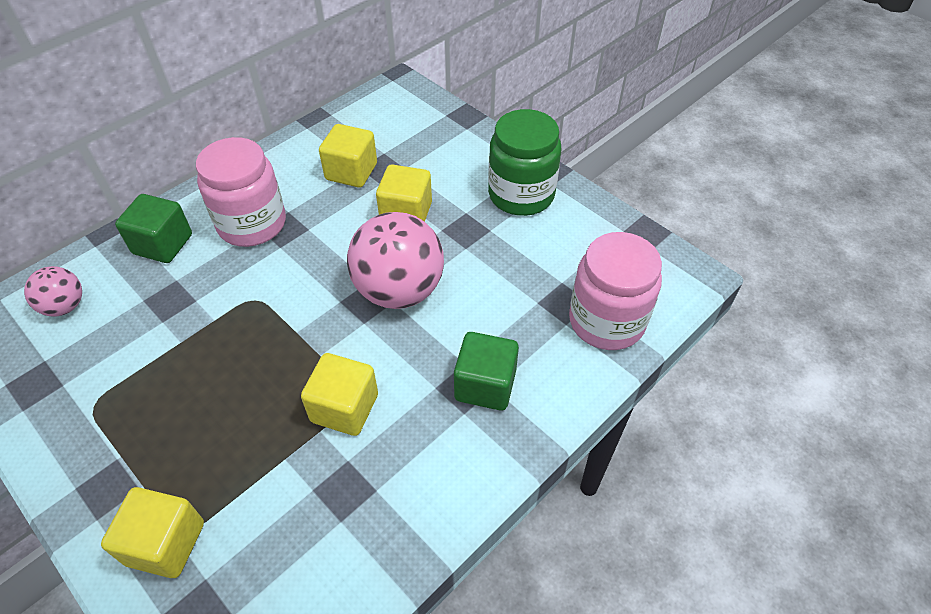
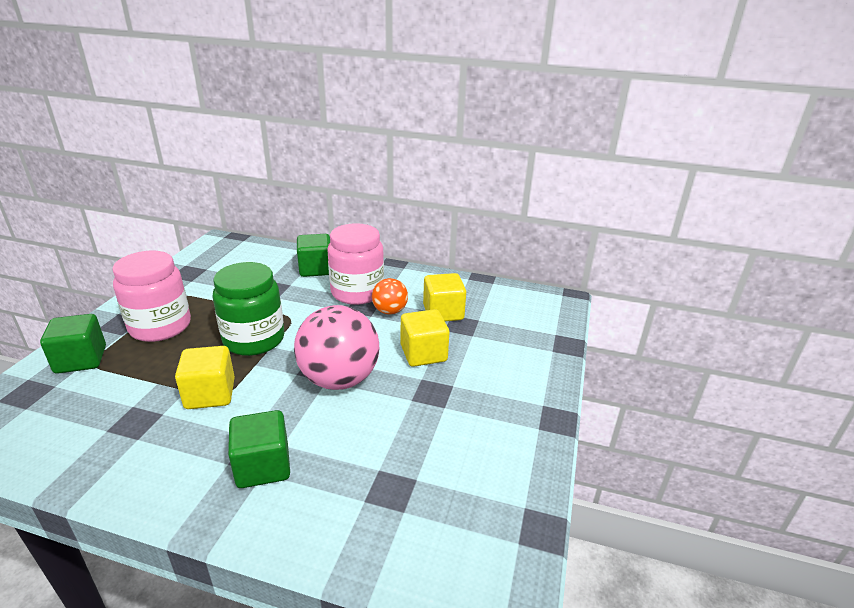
camera: 60 degrees right, 20 degrees down
(65, 306) = (248, 259): pink ball -> none
(166, 543) = (81, 360): yellow cube -> green cube
(314, 211) = (390, 311): none -> orange ball
(521, 195) = (504, 411): green jar -> green jar (254, 339)
(606, 321) = (386, 533): pink jar -> pink jar (160, 326)

